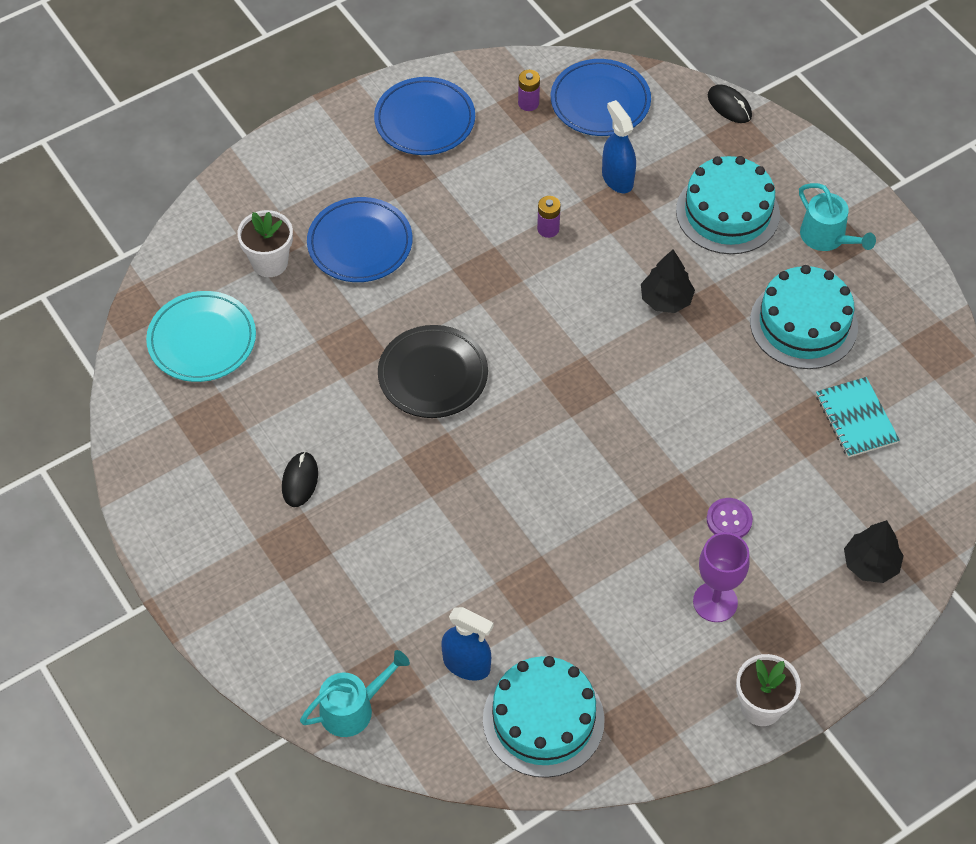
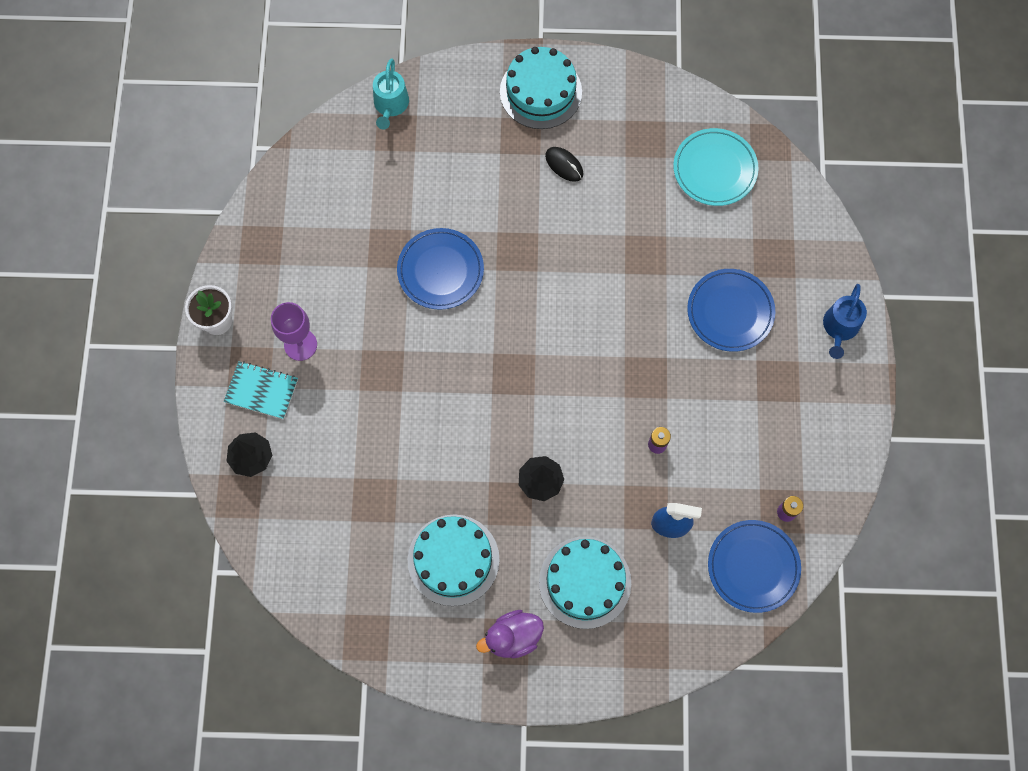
camera: 125 degrees right, 15 degrees up
(270, 262) = (752, 245): white flower pot -> none
(307, 151) = (840, 327): none -> blue watering can
(425, 120) = (818, 426): blue plate -> blue plate (440, 270)
(433, 375) = (587, 289): black plate -> none
(466, 664) = (370, 180): blue spray bottle -> none
(543, 719) = (305, 198): turquoise cake -> turquoise cake (540, 92)
(729, 106) = (684, 663): black mouse -> none
(729, 520) = (347, 395): purple button -> none
(827, 237) = (513, 637): turquoise watering can -> purple duck
(856, 419) = (356, 534): turquoise notebook -> turquoise notebook (261, 391)

